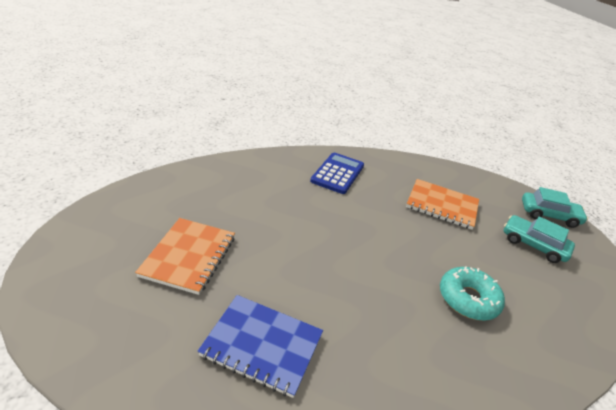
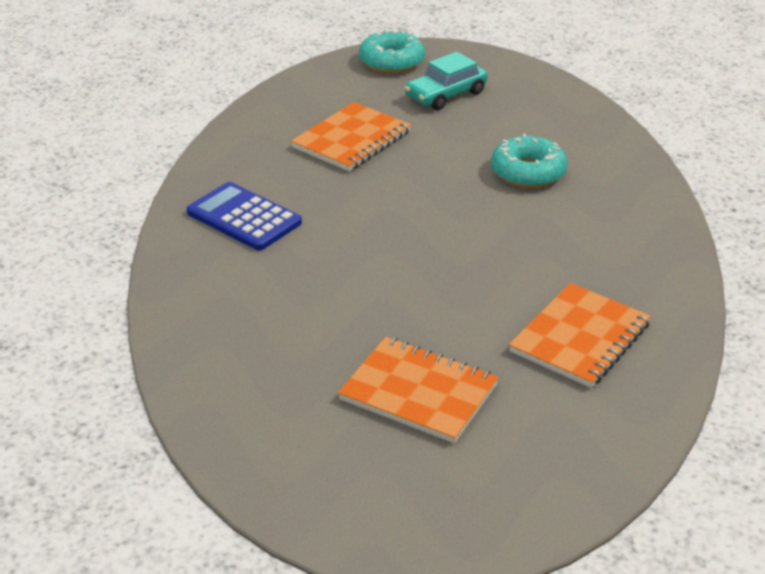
camera: 70 degrees left, 0 degrees up
(262, 345) = (580, 338): blue notebook -> orange notebook
(549, 215) = (391, 61): turquoise car -> turquoise donut

